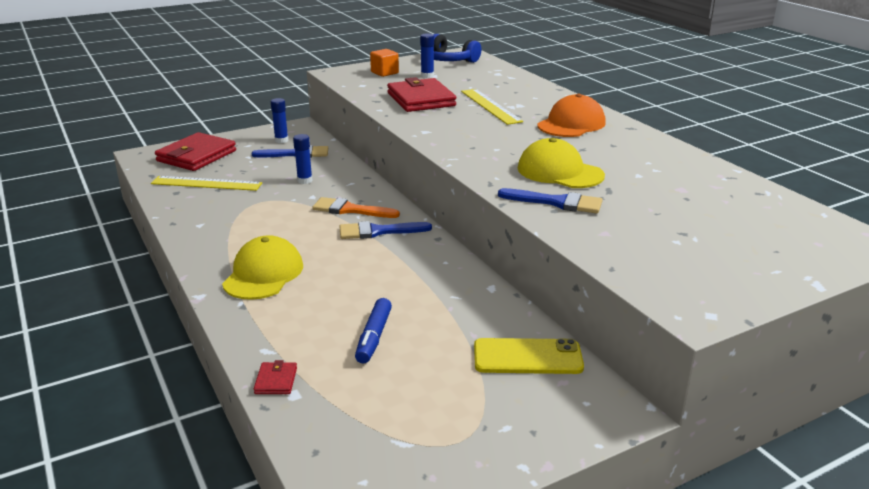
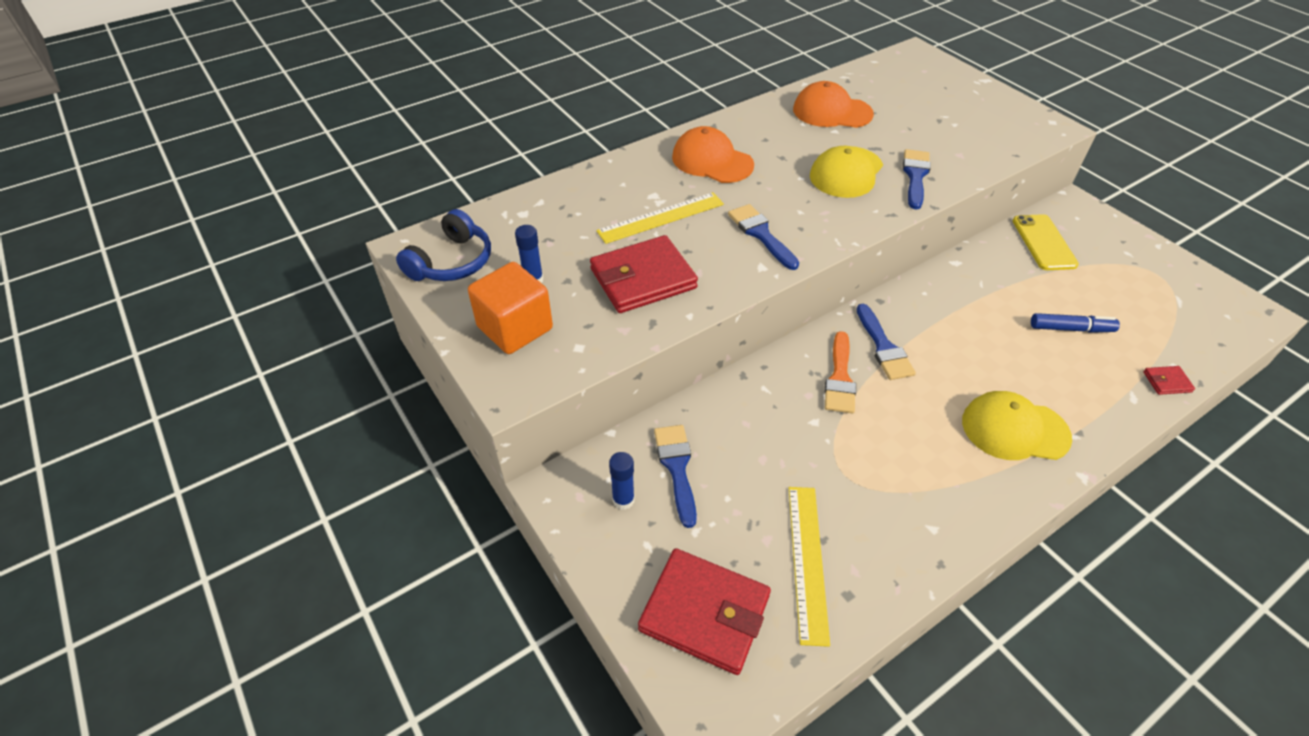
camera: 95 degrees left, 20 degrees up
(305, 180) = (769, 439): blue glue stick -> none
(384, 73) = (515, 328): orange cube -> orange cube, size x1.66
(466, 133) = (761, 234): none -> blue brush
(678, 177) = (832, 112): none -> orange cap

